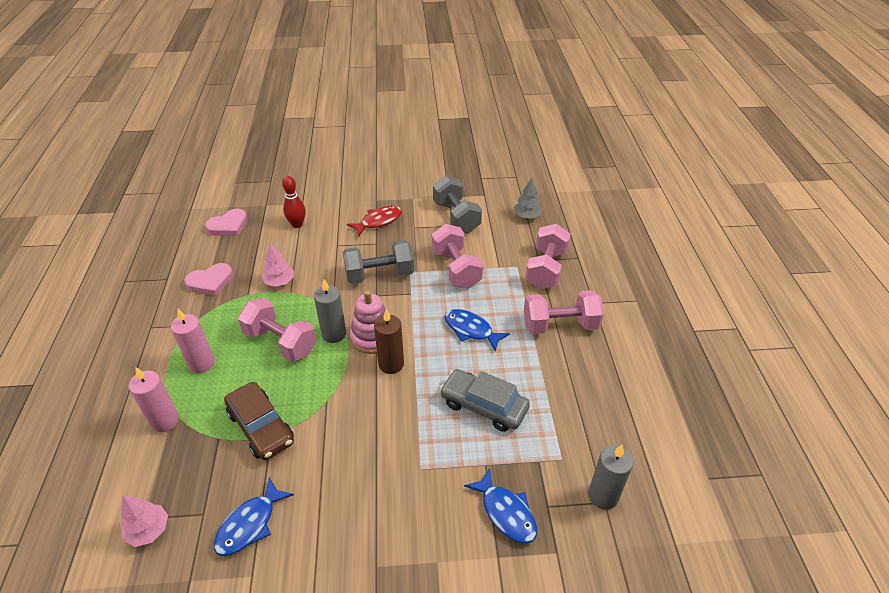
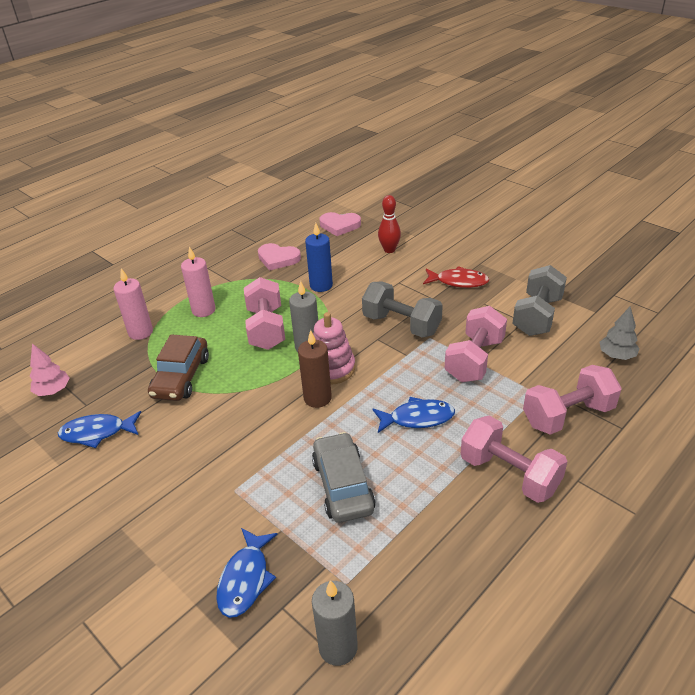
camera: 50 degrees right, 5 degrees down
(279, 282) = (321, 285): pink tree -> blue candle
(471, 330) = (417, 418): blue fish -> blue fish turned 90 degrees clockwise

